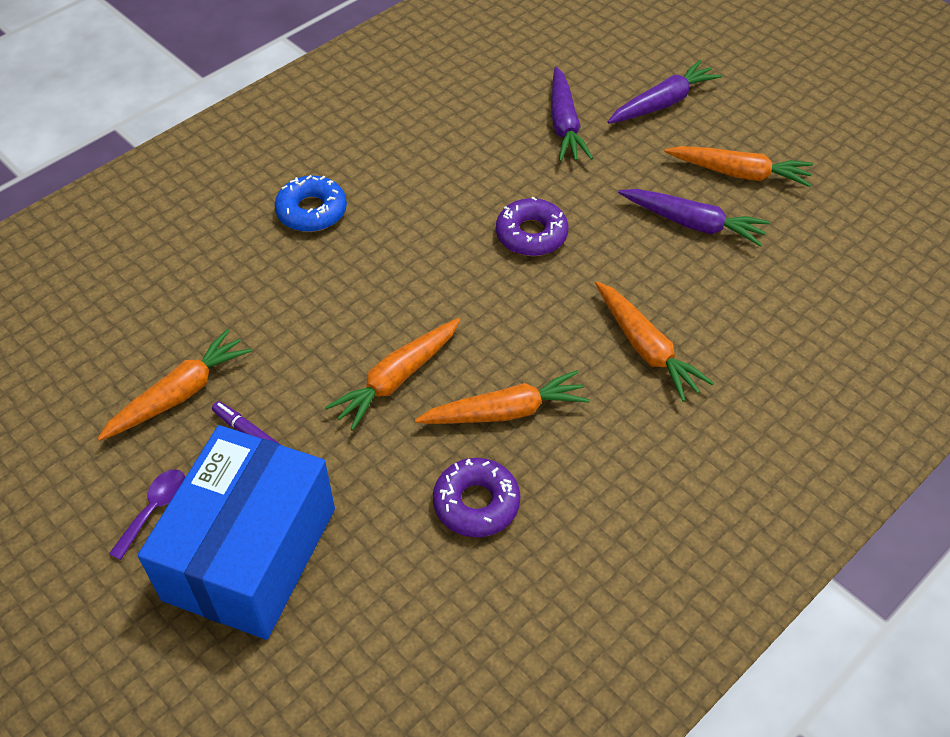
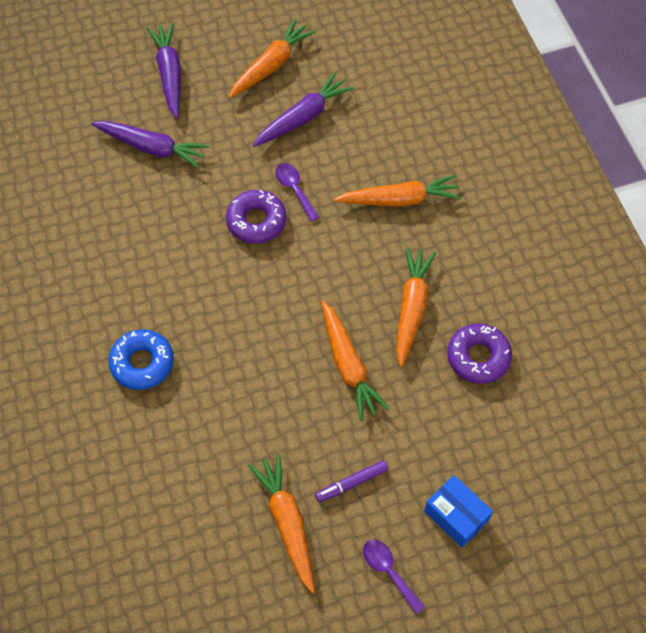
camera: 65 degrees left, 10 degrees up
(250, 553) = (456, 516): blue box -> blue box, size x0.45
(593, 251) = (295, 189): none -> purple spoon

